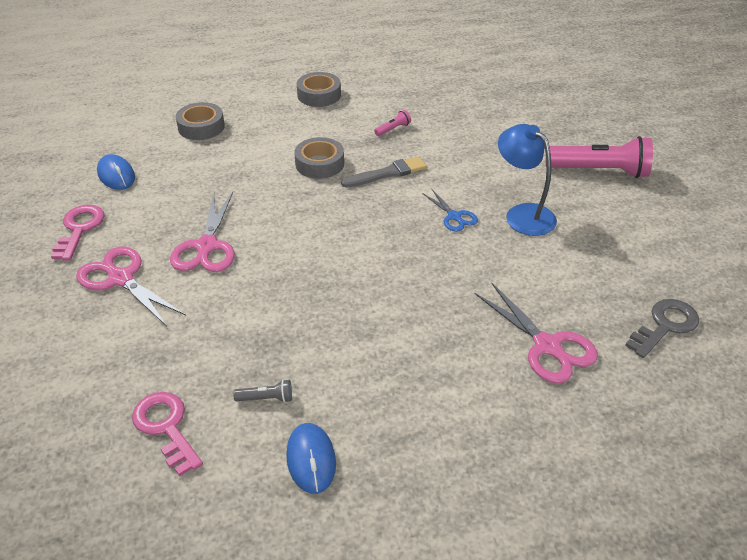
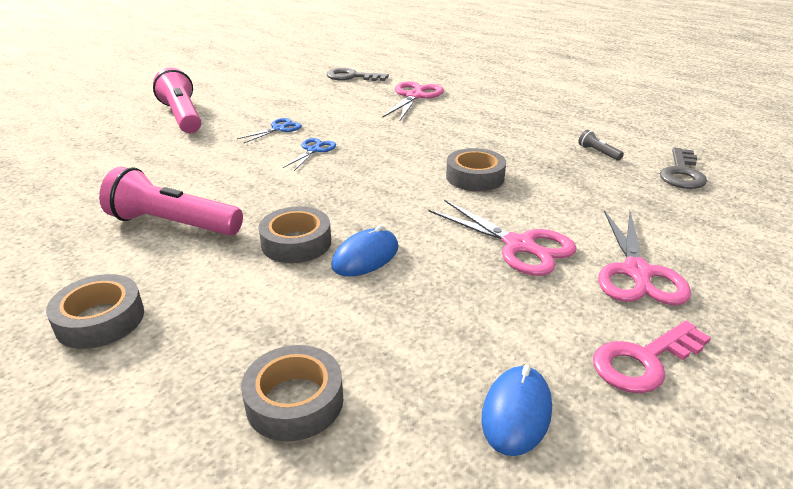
camera: 125 degrees left, 10 degrees down
(166, 427) = (682, 173): pink key -> grey key
(206, 247) = (520, 246): pink scissors -> pink scissors turned 75 degrees clockwise
(311, 459) = (604, 127): blue mouse -> blue mouse (365, 257)
(314, 281) = (475, 177): none -> grey tape
(387, 173) = (275, 198): grey brush -> none
(393, 129) = (173, 224): pink flashlight -> pink flashlight, size x2.40
(522, 214) = (279, 128): blue lamp -> blue scissors

